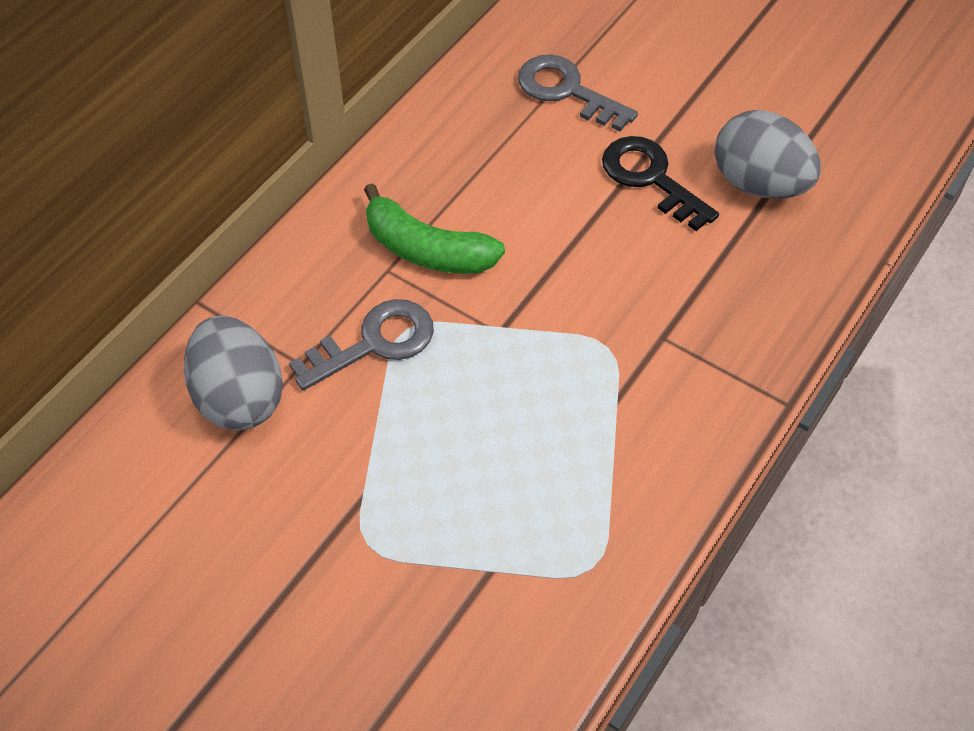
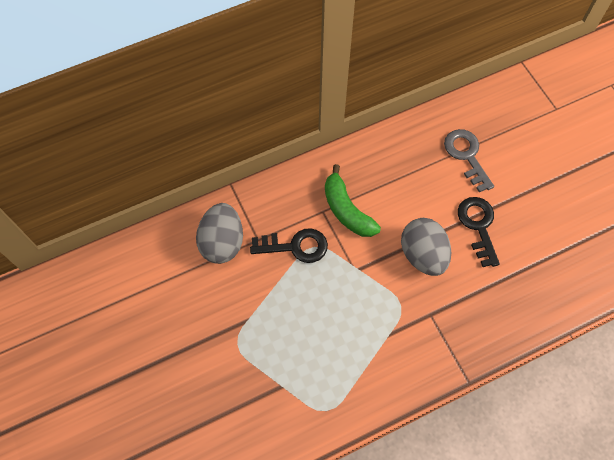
camera: 30 degrees right, 10 degrees up
(375, 342) = (296, 246): grey key -> black key
(759, 184) = (532, 257): grey egg -> grey egg (423, 255)

